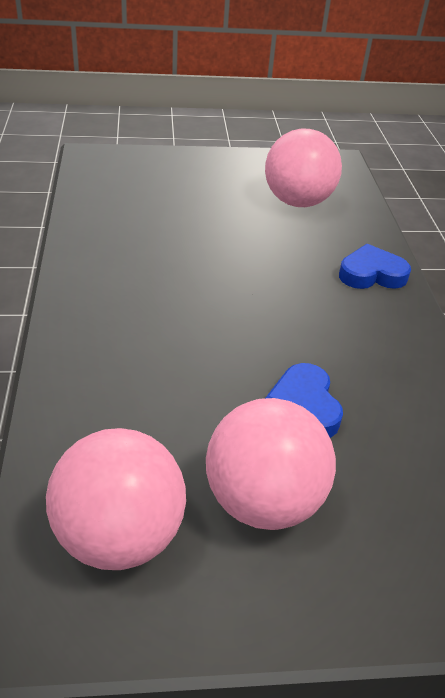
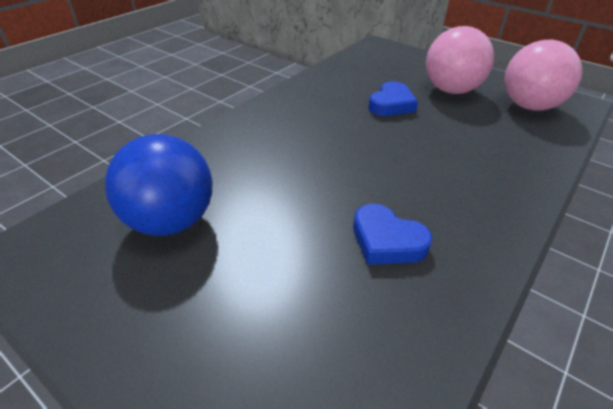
camera: 135 degrees left, 0 degrees up
(297, 202) = (171, 221): pink ball -> blue ball
(371, 274) = (239, 135): blue heart -> blue heart (387, 241)

